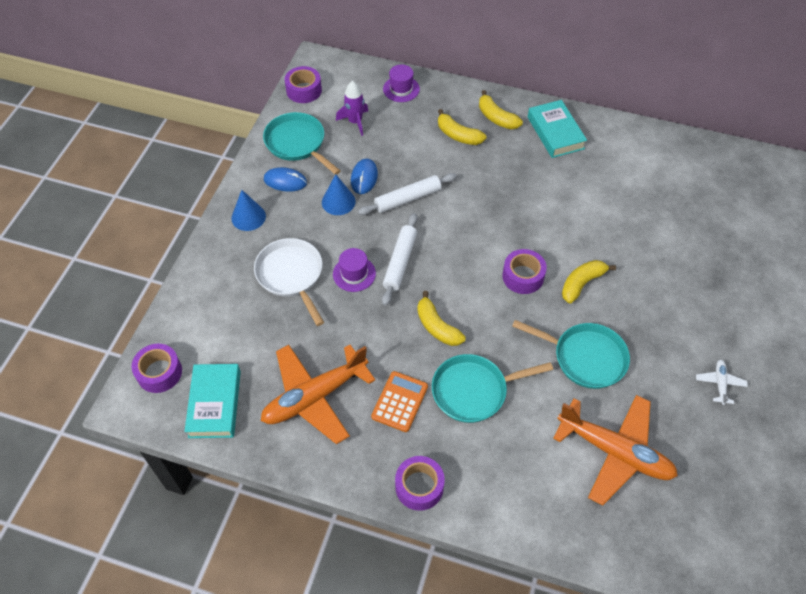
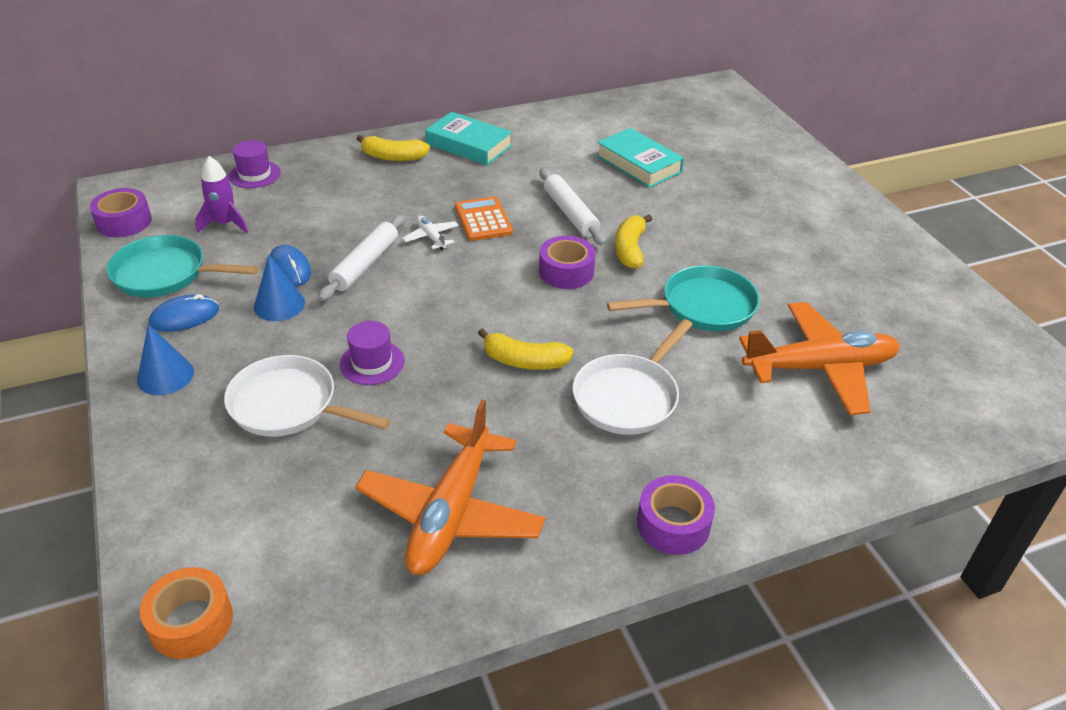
camera: 40 degrees left, 15 degrees down
(159, 372) = (191, 622): purple tape -> orange tape
(214, 404) = (317, 606): turquoise book -> turquoise book (638, 164)
(399, 401) = (559, 455): orange calculator -> orange calculator (483, 220)
(400, 262) = (417, 325): white rolling pin -> white rolling pin (570, 213)
(458, 135) = (365, 187): yellow banana -> none
(473, 391) = (628, 396): turquoise pan -> white pan
(720, 384) = (837, 263): white plane -> white plane (431, 237)

